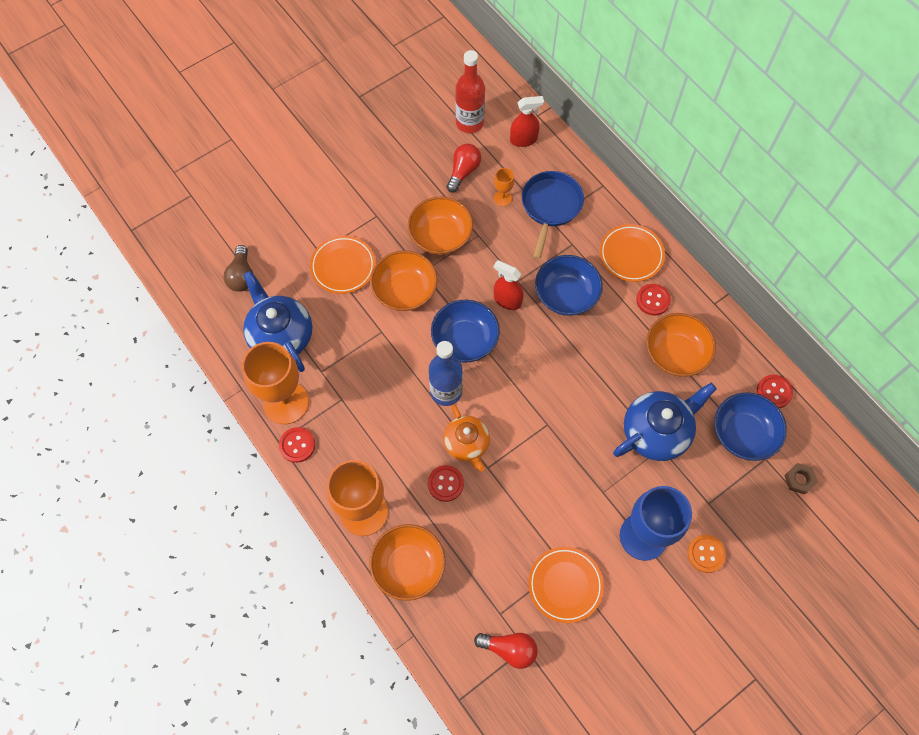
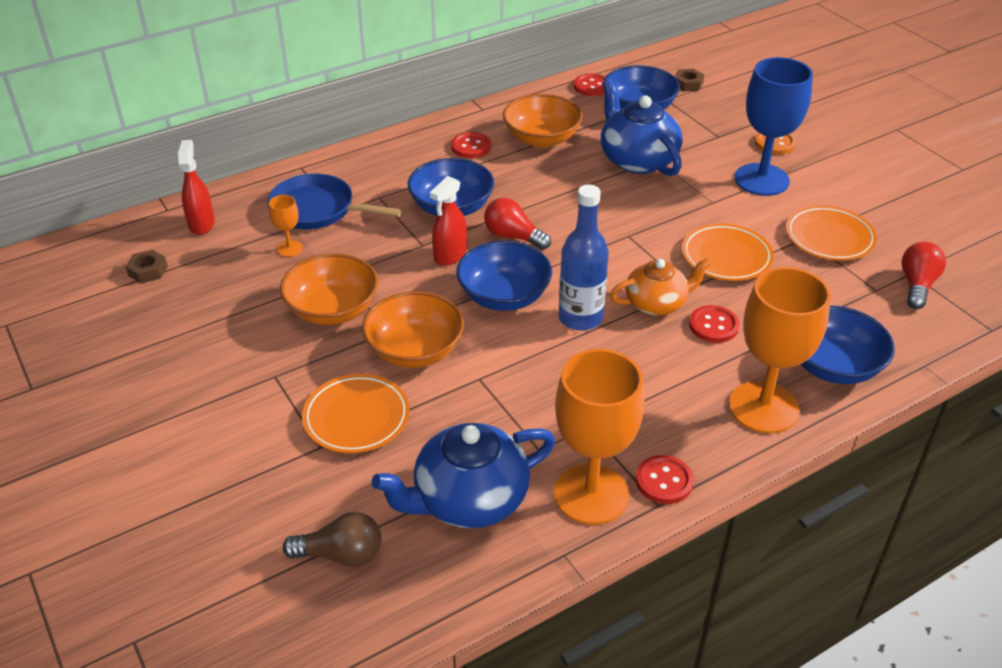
camera: 85 degrees left, 25 degrees down
(408, 566) = (833, 366): orange bowl -> blue bowl
(463, 172) = (230, 282): red light bulb -> red light bulb (513, 236)
(469, 123) = (148, 271): red bottle -> brown nut
(631, 255) = (406, 156): orange plate -> orange plate (726, 257)

